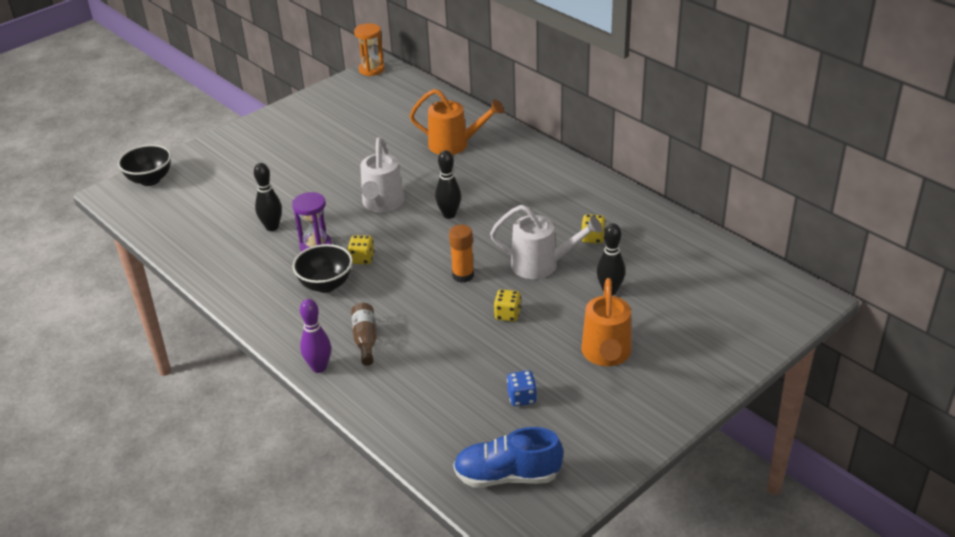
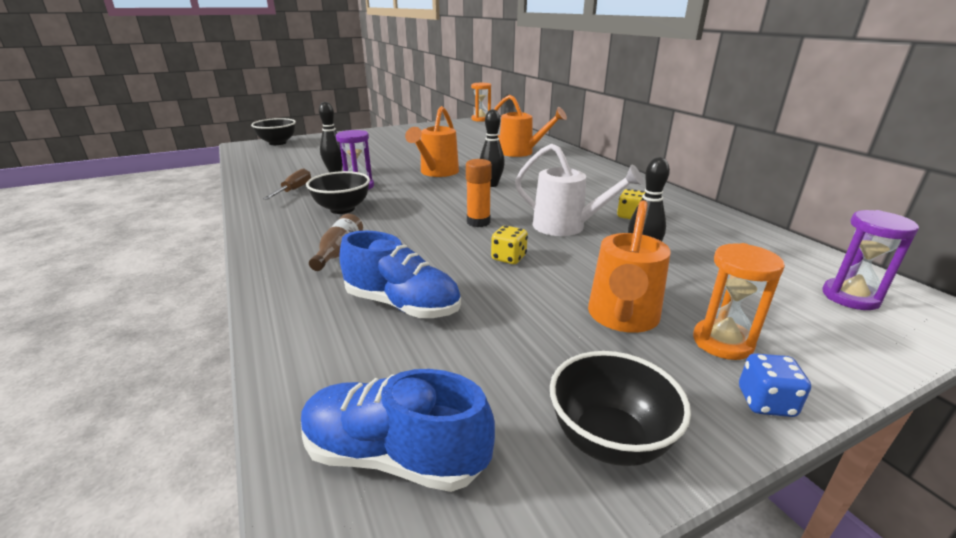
camera: 15 degrees right, 10 degrees down
(253, 266) = (294, 190): none -> brown screwdriver
(319, 367) = (269, 265): purple bowling pin -> none
(362, 259) = (391, 198): yellow dice -> none
(382, 204) = (436, 172): white watering can -> orange watering can
(451, 380) = (402, 305): none -> blue shoe
(522, 398) = (482, 344): blue dice -> blue dice (765, 402)
(614, 439) = (609, 440): none -> black bowl
(671, 359) = (722, 342): none -> orange hourglass
(755, 299) = (850, 297): none -> purple hourglass

